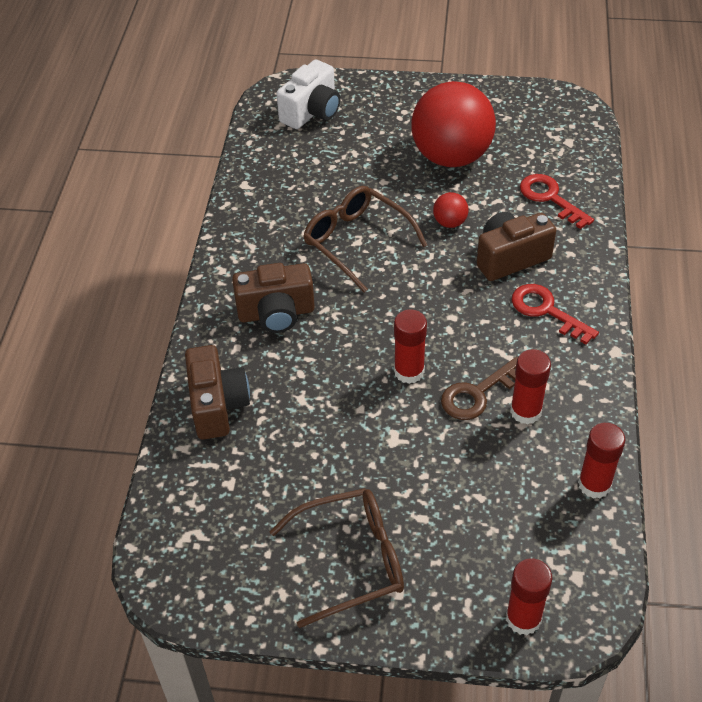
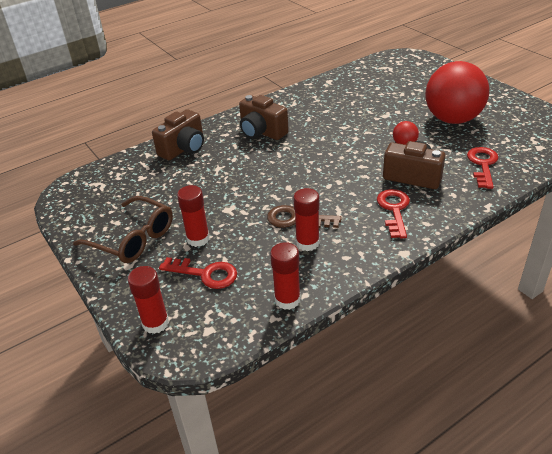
camera: 50 degrees right, 10 degrees down
(312, 112) = (407, 69): white camera -> none
(357, 242) = (343, 127): brown glasses -> none
(409, 371) = (280, 189): red glue stick -> red glue stick (198, 239)
(486, 528) = (205, 274): none -> red key

